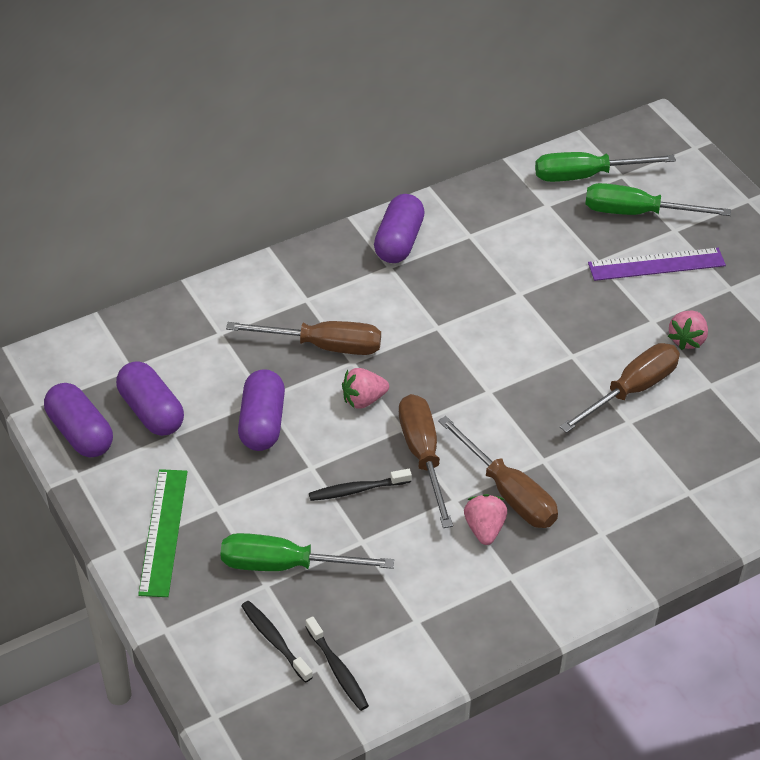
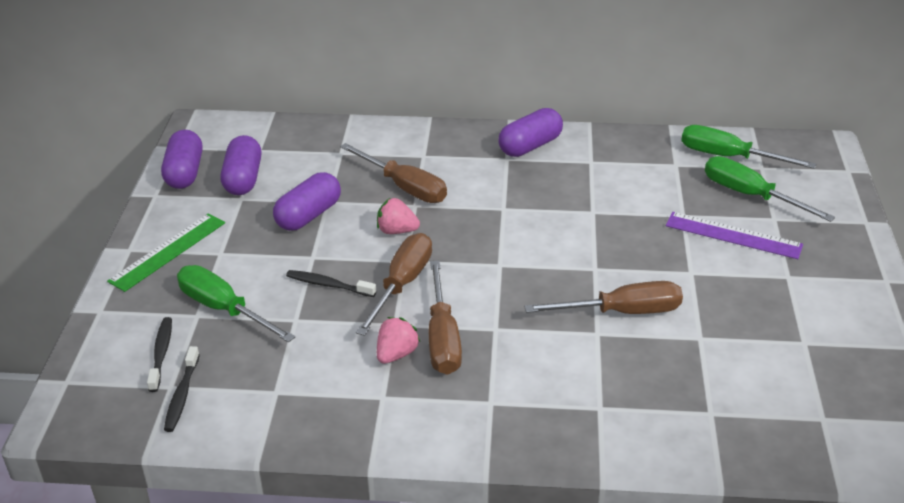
camera: 35 degrees right, 10 degrees down
(687, 339) = (709, 297): pink strawberry -> none

